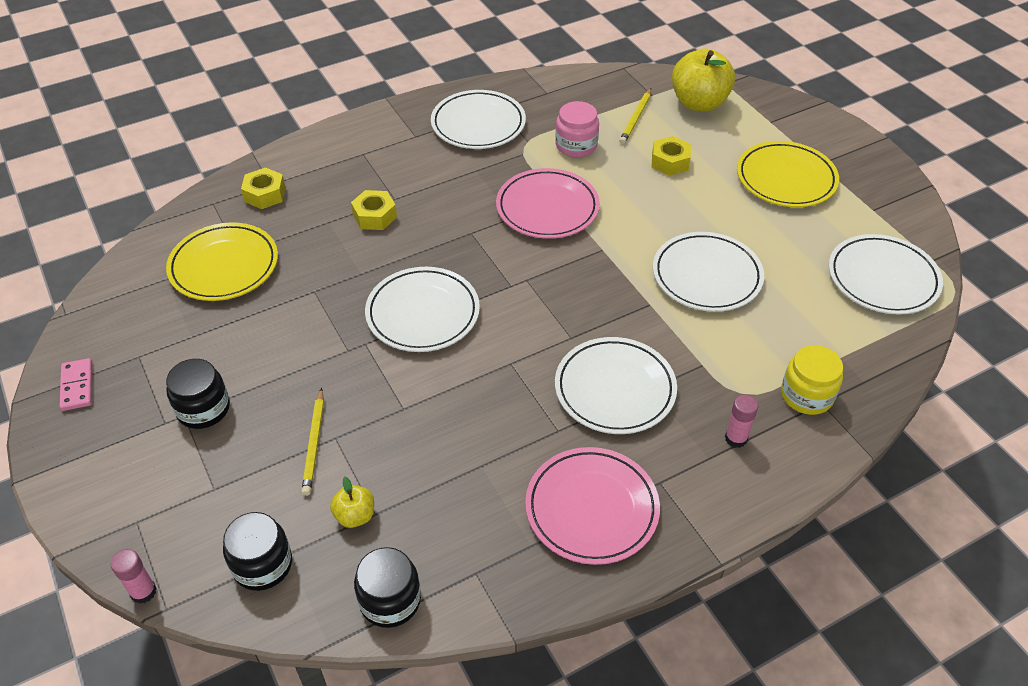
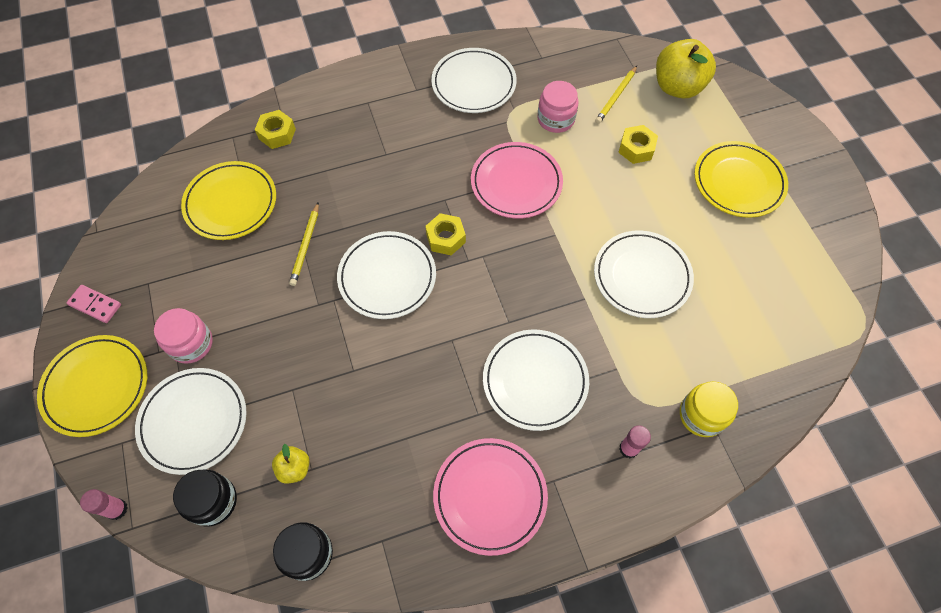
camera: 10 degrees right, 15 degrees up
(77, 386) = (95, 305): pink domino -> pink domino turned 60 degrees counterclockwise
(94, 469) = (96, 387): none -> yellow plate
(203, 409) = (191, 343): black jar -> pink jar
(314, 443) = (274, 392): yellow pencil -> yellow pencil (305, 245)
(374, 216) = (365, 170): yellow nut -> yellow nut (445, 238)
(882, 278) = (801, 303): white plate -> white plate (194, 421)

